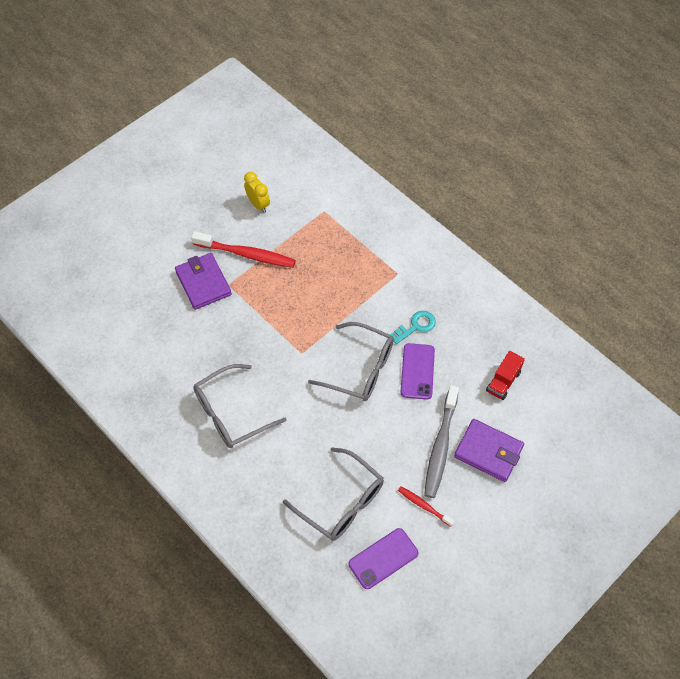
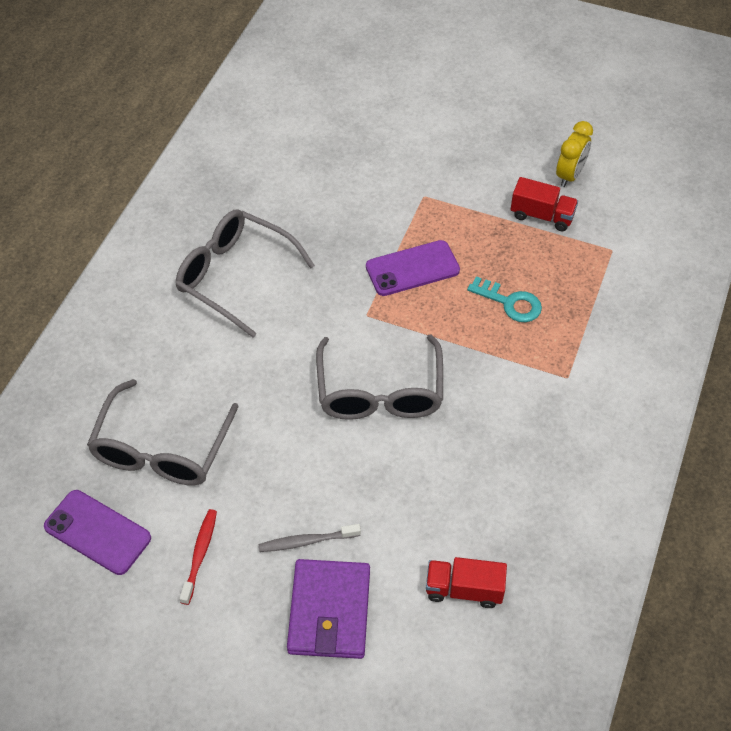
camera: 65 degrees right, 5 degrees down
(203, 283) = (409, 170): purple wallet -> none
(246, 254) = (482, 195): red toothbrush -> none
(280, 232) = (542, 215): none -> red truck
(416, 326) = (491, 434): turquoise key -> turquoise key (510, 302)
(417, 371) = (416, 464): purple phone -> purple phone (412, 268)
(441, 446) = (307, 541): grey toothbrush -> grey toothbrush, size x0.53

